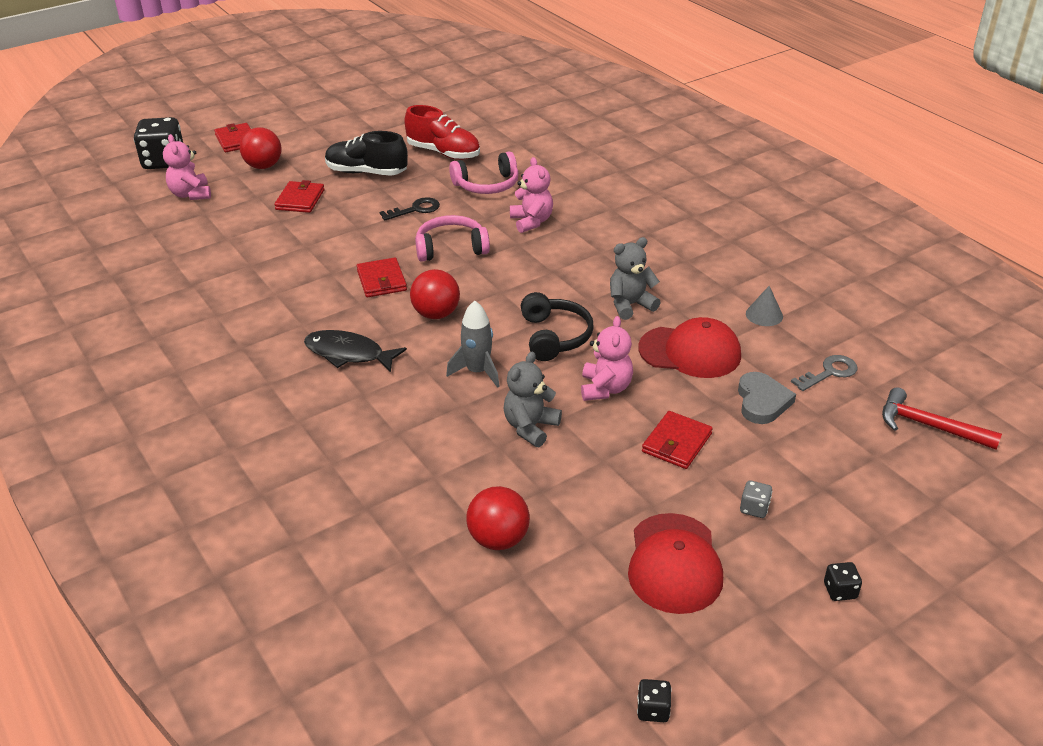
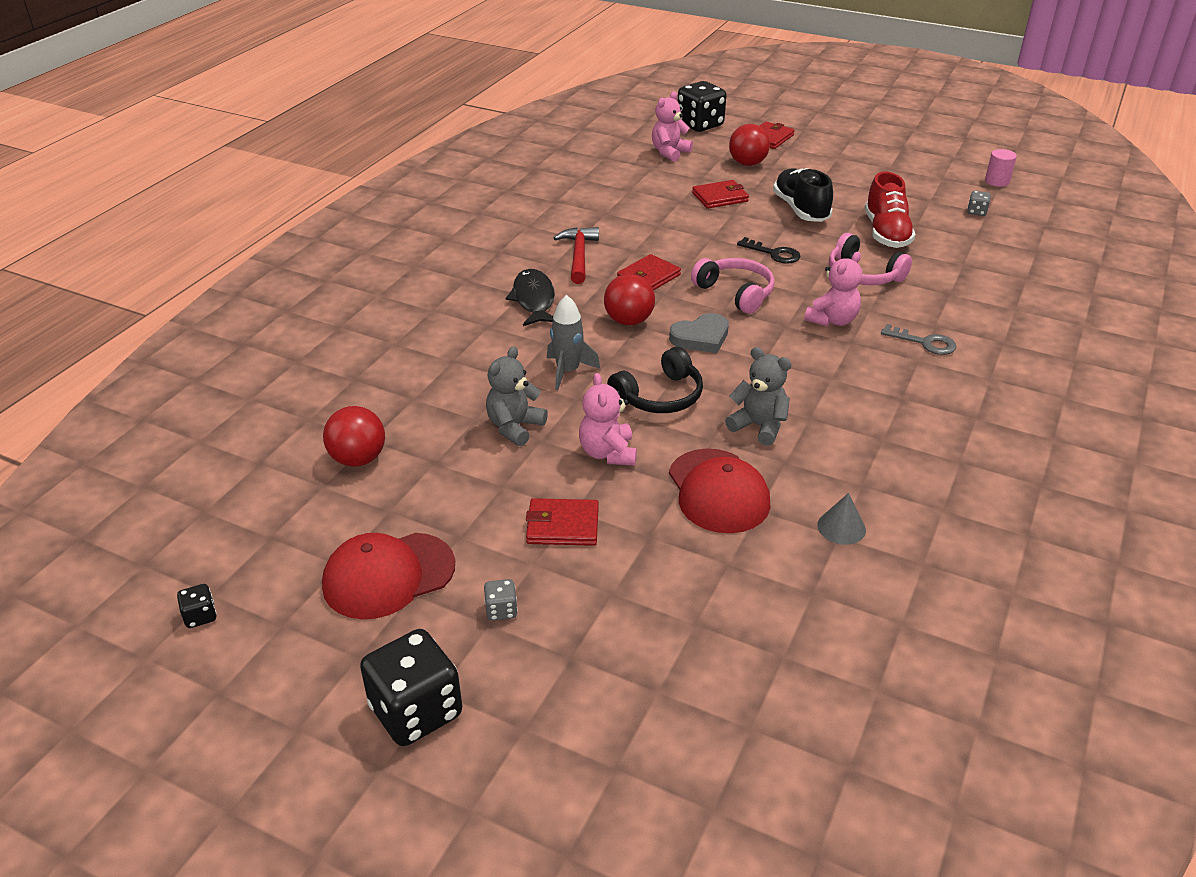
camera: 60 degrees right, 0 degrees up
(428, 83) = (997, 181): none -> pink cylinder
(458, 108) = (976, 212): none -> grey dice
(530, 427) = (515, 427): grey teddy bear -> grey teddy bear turned 60 degrees counterclockwise
(605, 388) = (608, 453): pink teddy bear -> pink teddy bear turned 105 degrees clockwise
(762, 401) = (680, 569): grey heart -> grey heart (701, 337)
(829, 373) = (781, 611): grey key -> grey key (924, 342)
(840, 591) = (416, 711): black dice -> black dice, size x2.28
(929, 426) = (755, 729): red hammer -> red hammer (579, 256)

